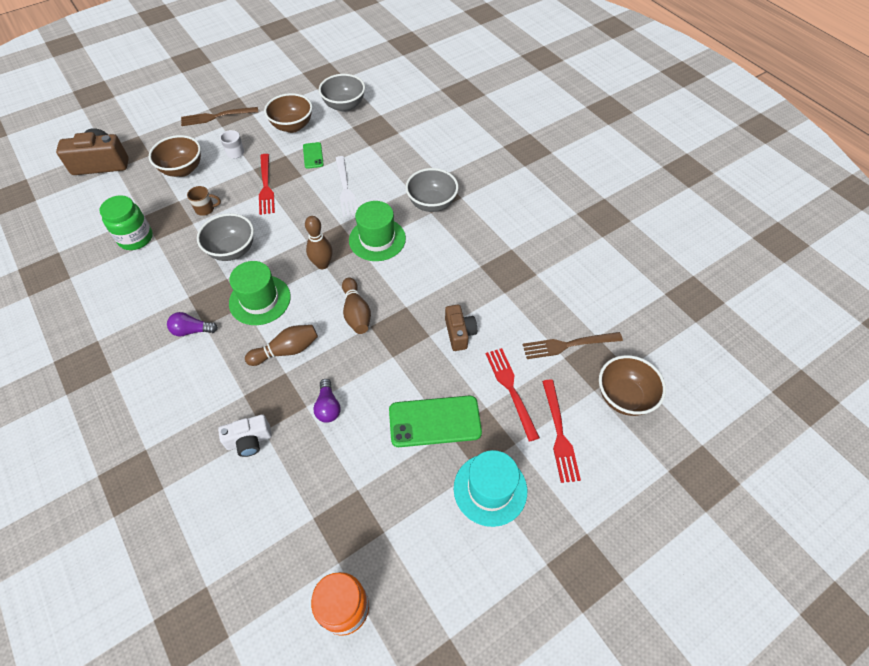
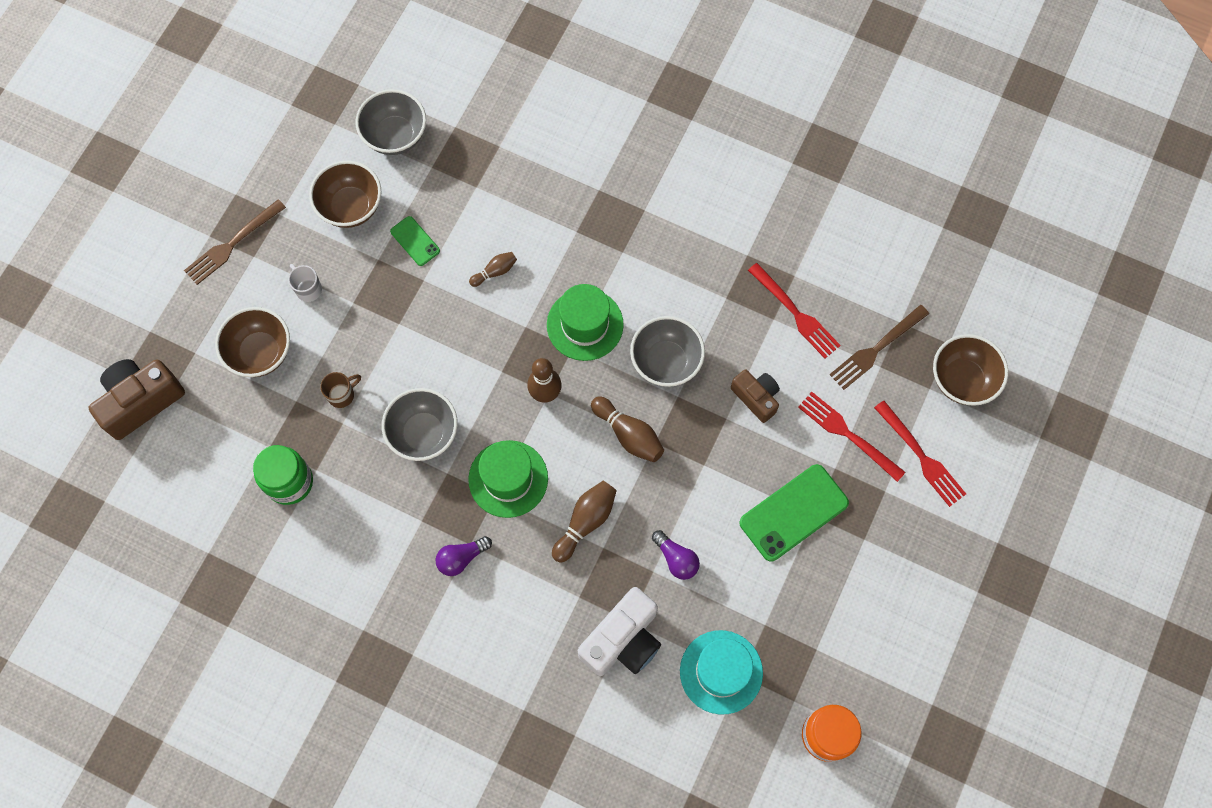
camera: 30 degrees left, 15 degrees up
(249, 441) = (623, 640): white camera -> white camera, size x1.63
(266, 186) = (391, 321): red fork -> red fork (796, 313)
(345, 189) = (495, 272): white fork -> brown bowling pin
(432, 203) = (615, 238): grey bowl -> grey bowl (666, 362)
(490, 489) = (888, 551): turquoise hat -> turquoise hat (721, 672)

